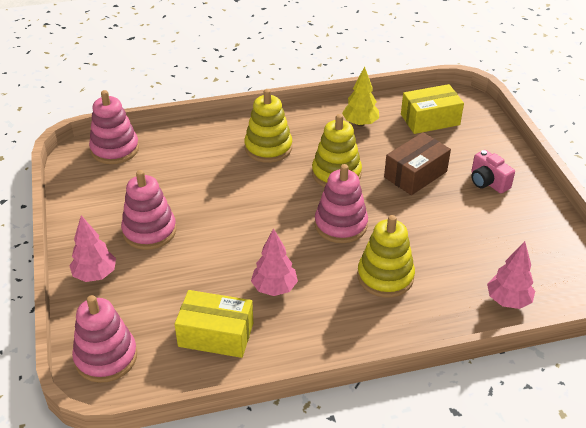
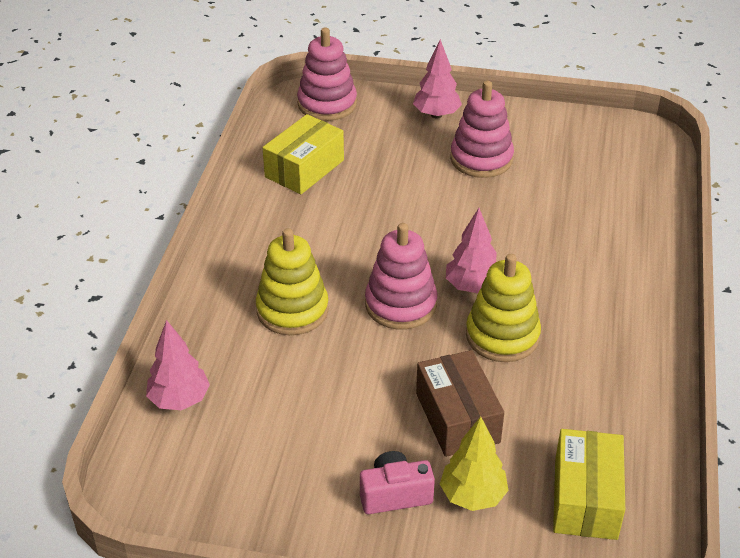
camera: 115 degrees right, 0 degrees up
(115, 149) = (648, 162): pink stacking toy -> none
(268, 148) = (592, 289): yellow stacking toy -> none
(274, 288) = (336, 221): pink tree -> pink tree (472, 287)
(360, 123) = (611, 405): yellow tree -> yellow tree (472, 496)

